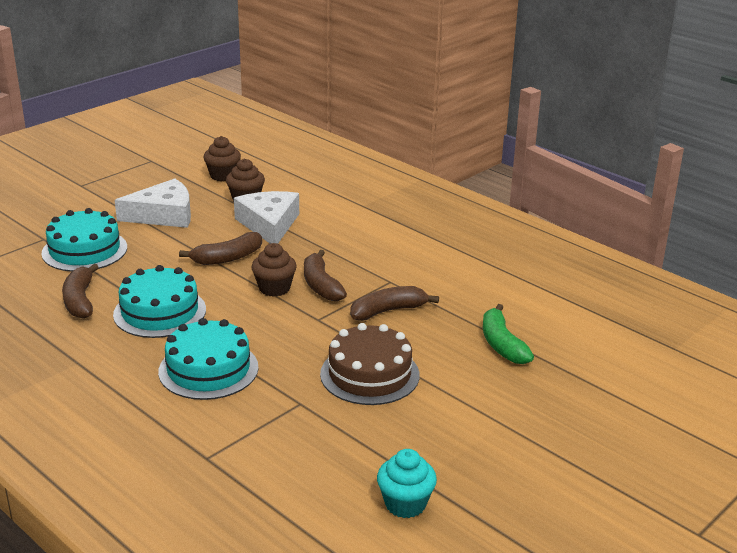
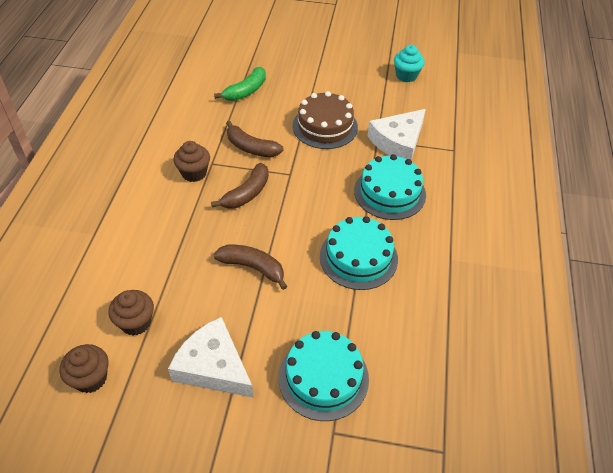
camera: 125 degrees left, 20 degrees up
(80, 300) = (391, 316): brown banana -> none
(269, 224) = (175, 275): white cheese -> white cheese (398, 142)
(274, 288) = (272, 215): brown cupcake -> brown cupcake (194, 173)

